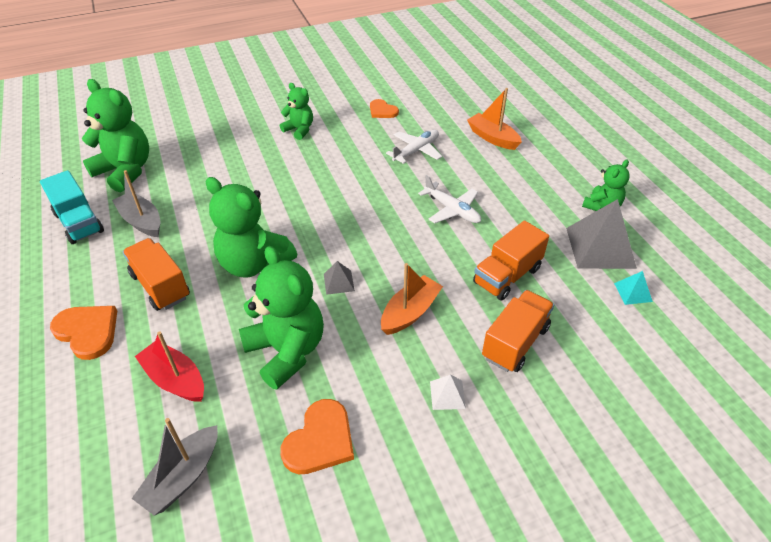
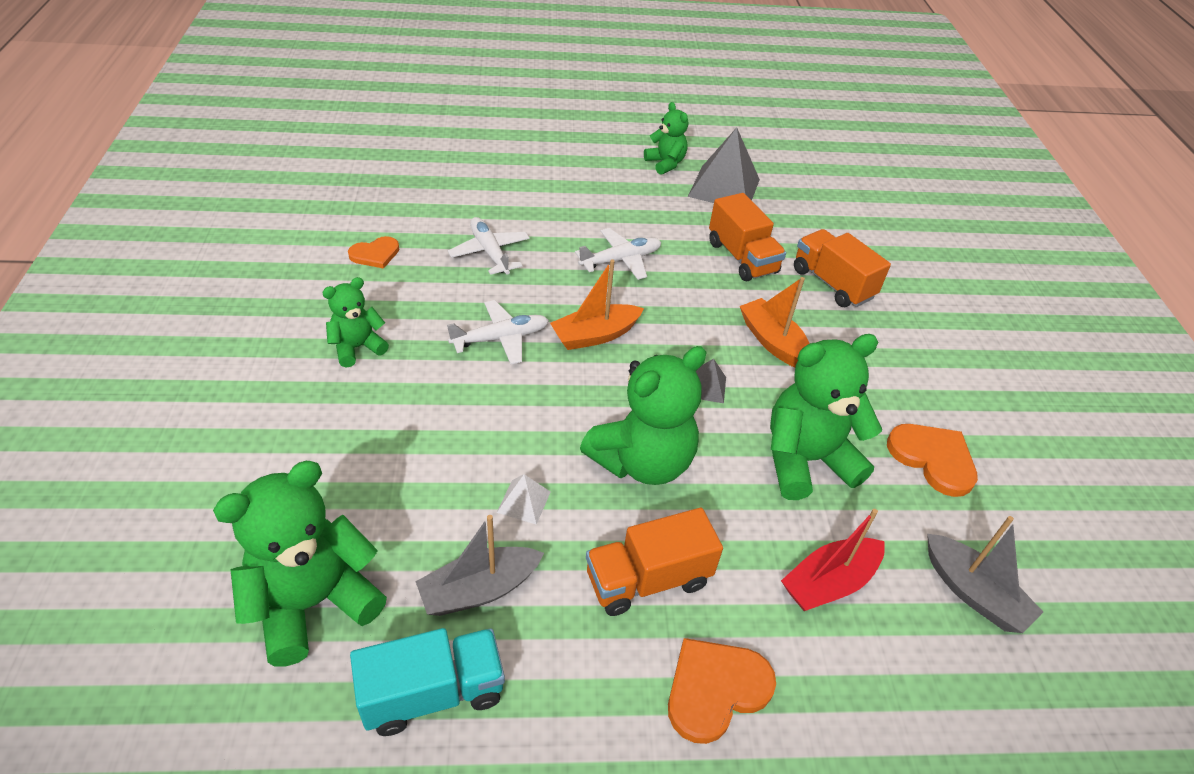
camera: 75 degrees left, 0 degrees up
(335, 177) = (500, 338): none -> white plane
(447, 394) = (888, 349): white pyramid -> white pyramid (523, 501)
(492, 138) = (505, 187): orange boat -> orange boat (595, 335)
(633, 292) = (788, 193): turquoise pyramid -> none

